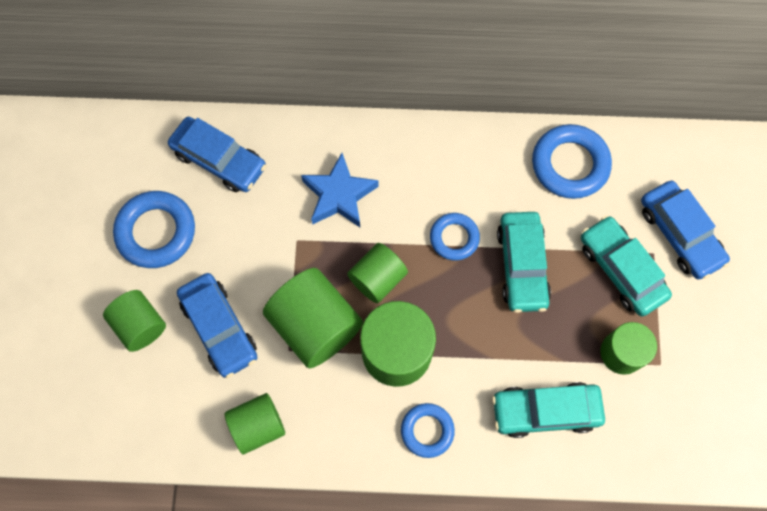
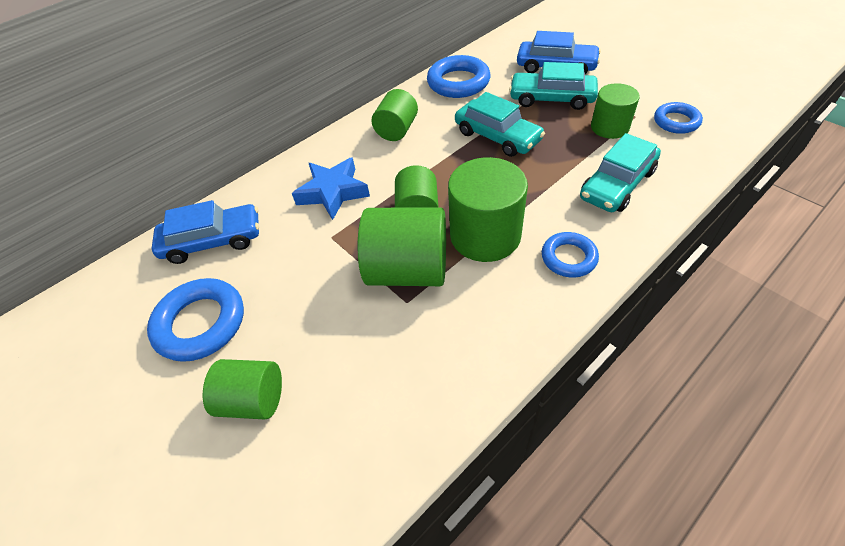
camera: 40 degrees left, 20 degrees down
(219, 328) = (331, 337): blue car -> none
(258, 425) = (447, 373): green cylinder -> green cylinder (397, 130)
(454, 238) = (439, 155): blue ring -> blue ring (676, 122)

